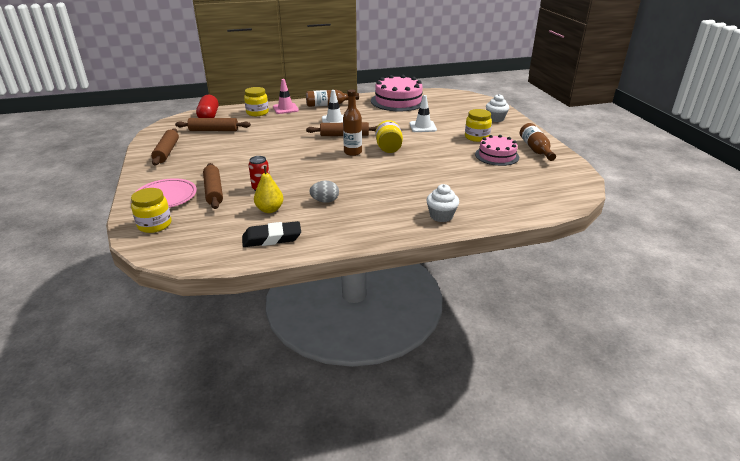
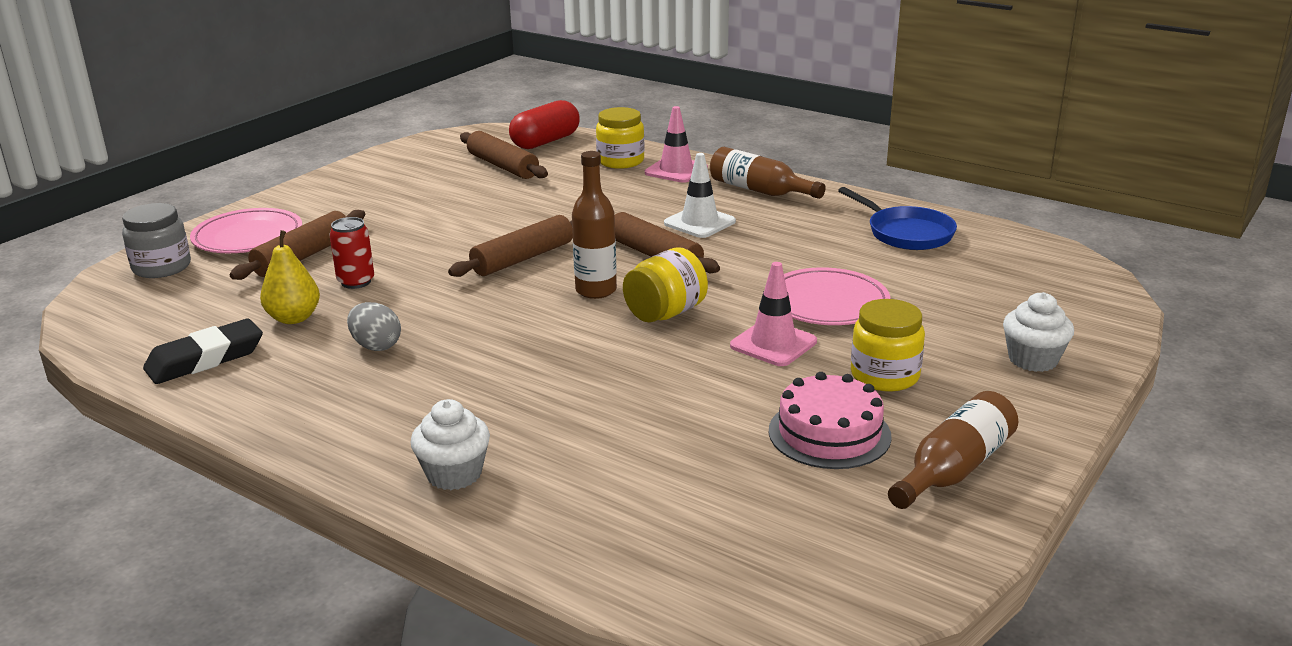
camera: 50 degrees right, 5 degrees down
(154, 225) = (162, 267): yellow jar -> grey jar
(166, 152) = (383, 175): brown rolling pin -> brown rolling pin (523, 258)
(272, 238) = (205, 359): black eraser -> black eraser turned 75 degrees counterclockwise
(398, 101) = (906, 233): pink cake -> blue pan
(423, 127) = (827, 303): white traffic cone -> pink plate
(435, 142) = (773, 344): none -> pink traffic cone

